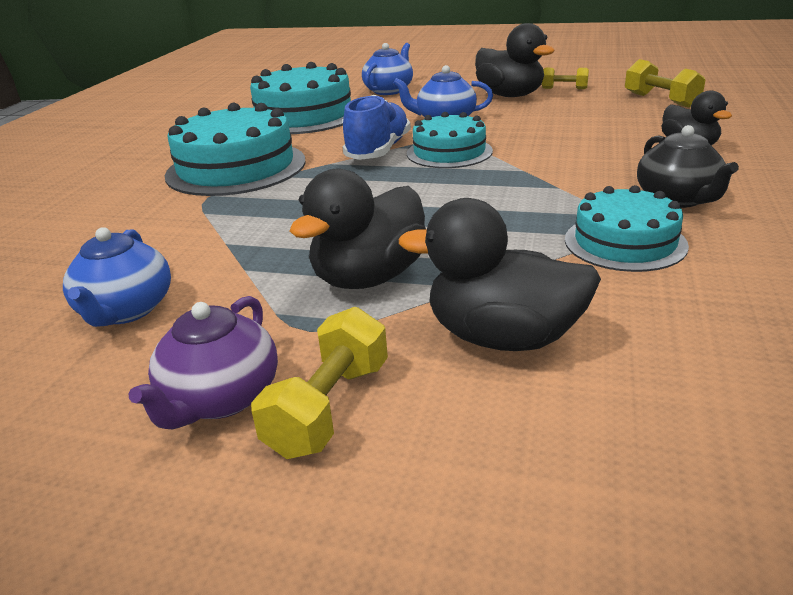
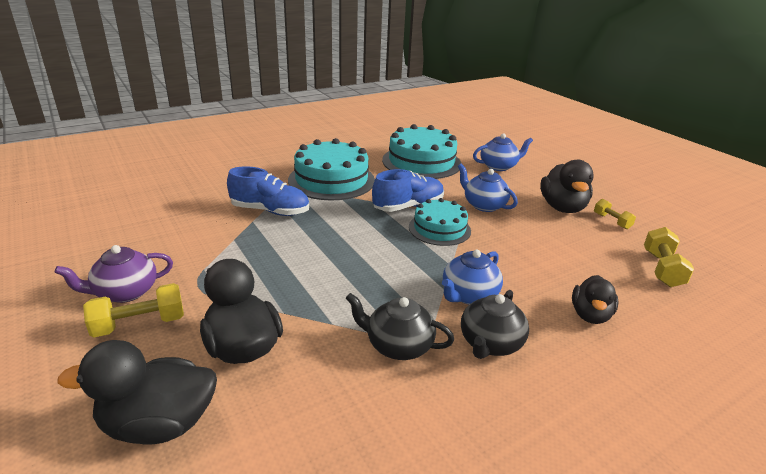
camera: 40 degrees right, 0 degrees up
(126, 310) = (171, 231): blue teapot -> blue teapot (468, 295)
(226, 224) = (270, 211): none -> blue shoe
(369, 277) = (261, 277): black duck -> black duck (159, 424)
(625, 242) = (398, 345): turquoise cake -> black teapot

